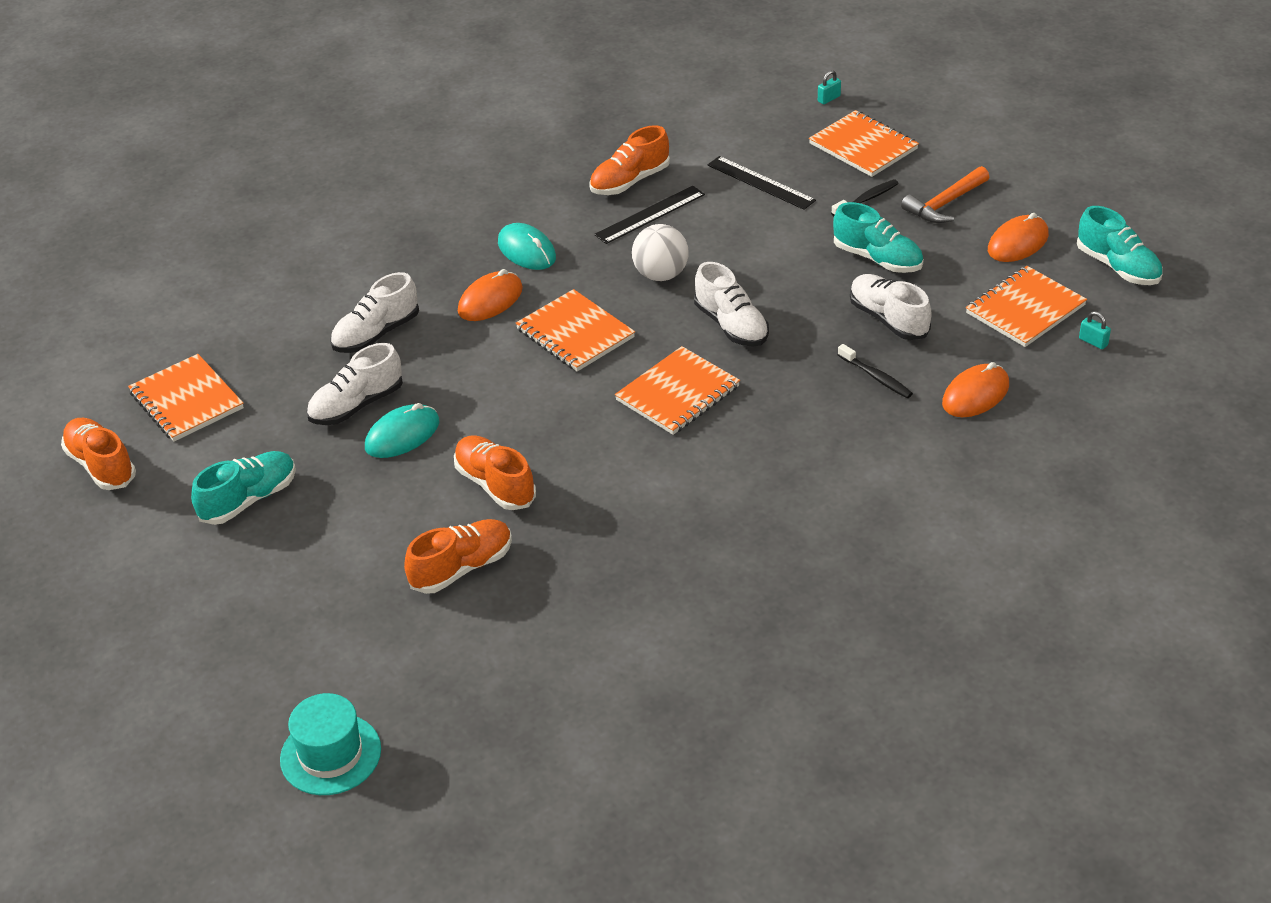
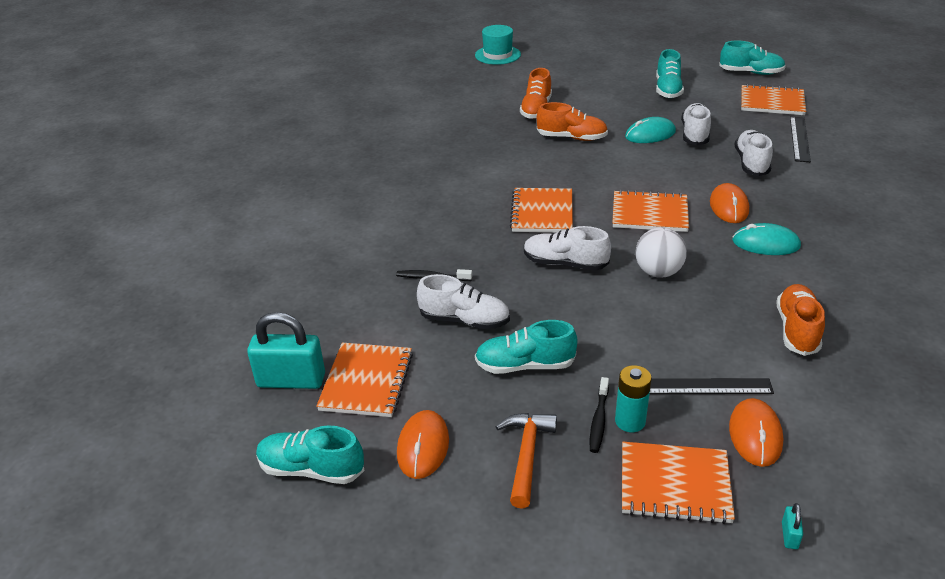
camera: 140 degrees right, 5 degrees down
(101, 465) = (751, 73): orange shoe -> turquoise shoe
(402, 435) = (650, 134): turquoise mouse -> turquoise mouse turned 60 degrees clockwise
(650, 214) = (736, 311): black ruler -> black ruler (799, 139)
(845, 188) = (630, 421): none -> turquoise battery
(975, 394) = (353, 298): orange mouse -> orange mouse (755, 435)
(1093, 342) = (291, 380): turquoise padlock -> turquoise padlock, size x2.45

